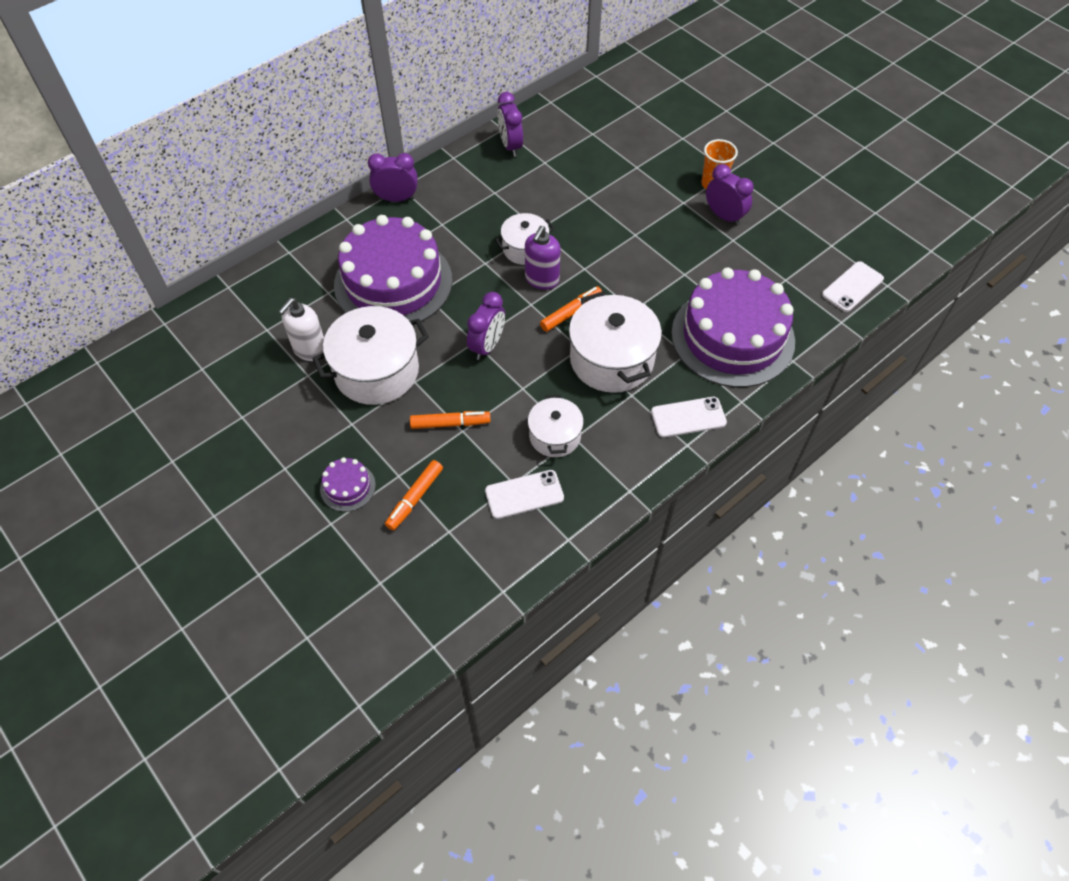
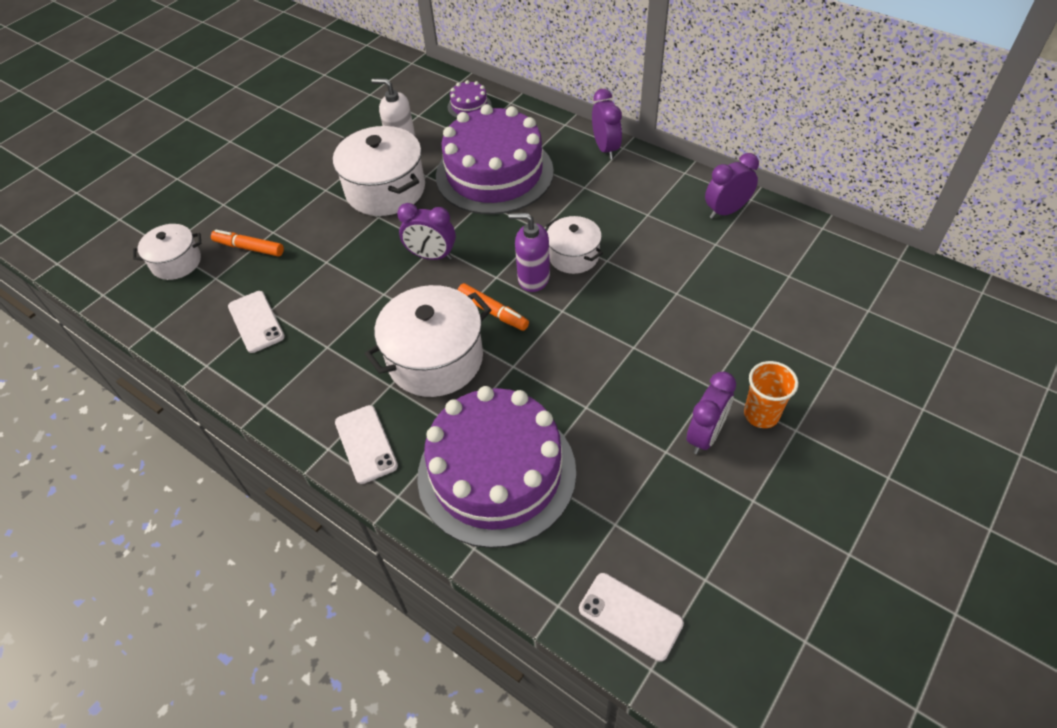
camera: 80 degrees right, 5 degrees down
(348, 487) = (259, 204): purple cake -> purple cake (469, 106)
(450, 423) = (333, 252): orange marker -> none
(555, 436) = (327, 331): white pot -> white pot (176, 262)

